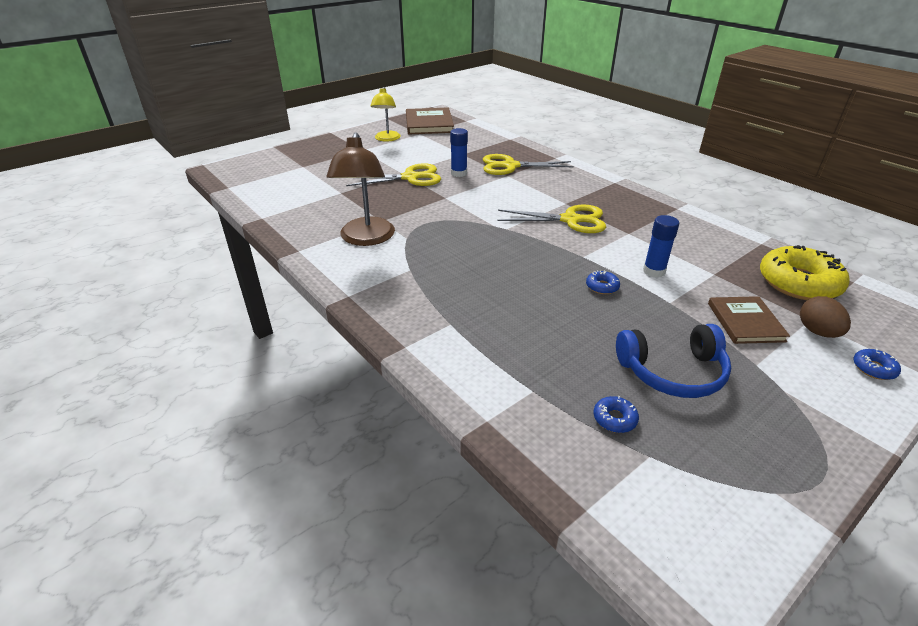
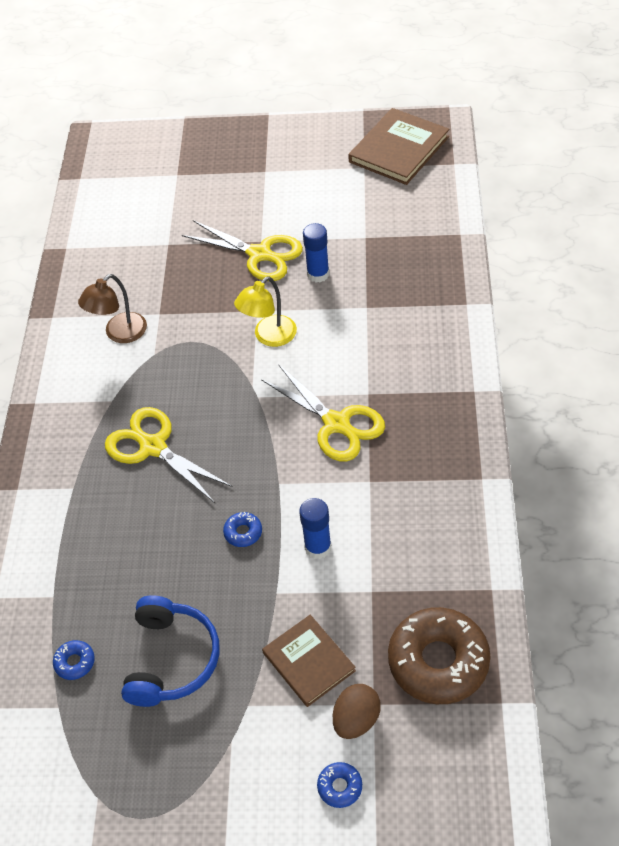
camera: 45 degrees right, 15 degrees up
(366, 239) = (119, 334): brown lamp -> brown lamp, size x0.65
(387, 139) = (314, 161): yellow lamp -> yellow lamp (269, 337)
(510, 166) = (391, 292): yellow scissors -> yellow scissors (153, 447)
(673, 372) = (172, 659): blue headphones -> blue headphones turned 120 degrees counterclockwise
(745, 322) = (308, 662): brown book -> brown book turned 75 degrees counterclockwise
(798, 283) = (438, 661): yellow donut -> brown donut

